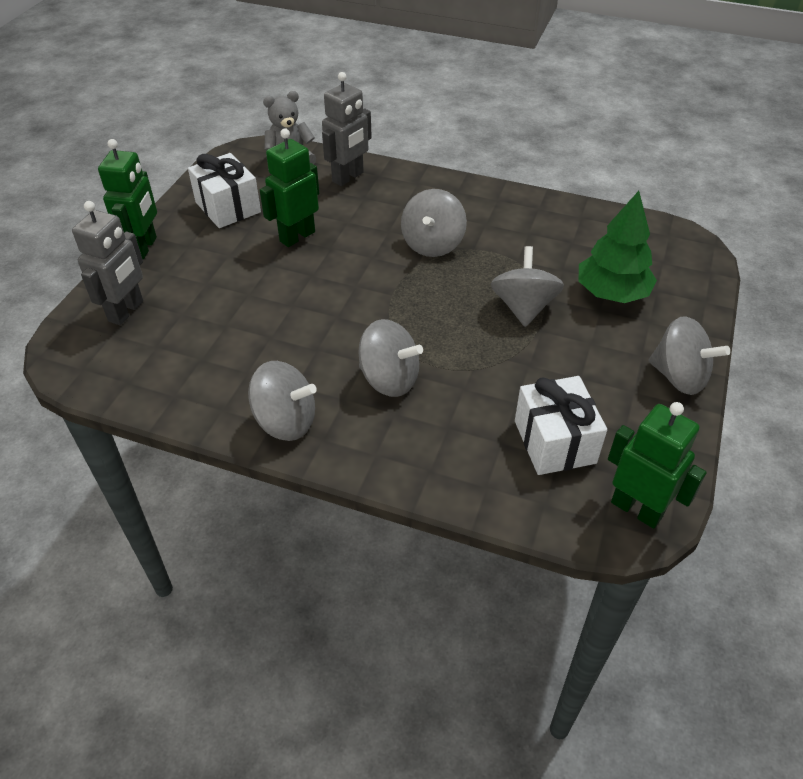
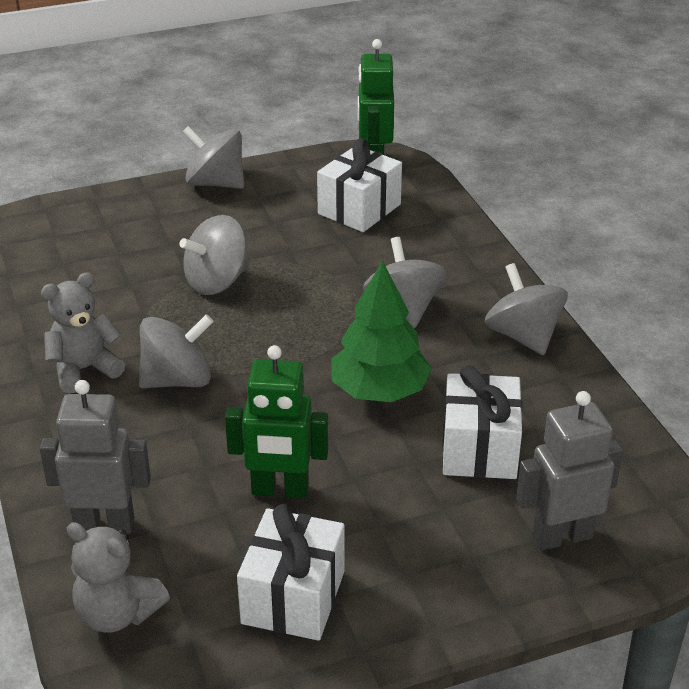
camera: 130 degrees left, 10 degrees down
(144, 247) = (459, 614): green robot -> none
(223, 324) = (479, 449): none -> white gift
(483, 216) = (84, 369): none -> grey teddy bear
(612, 293) = (138, 245): green tree -> green tree (379, 391)
(679, 376) = (215, 183): grey spinning top -> grey spinning top turned 60 degrees counterclockwise

